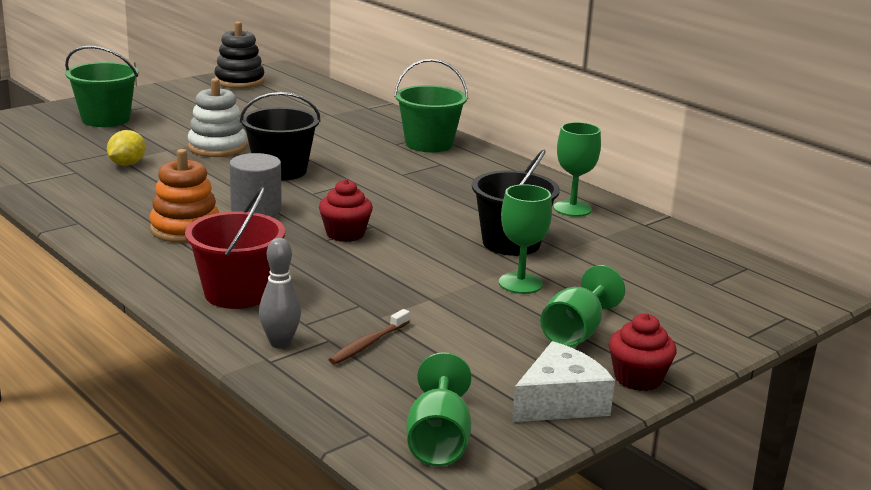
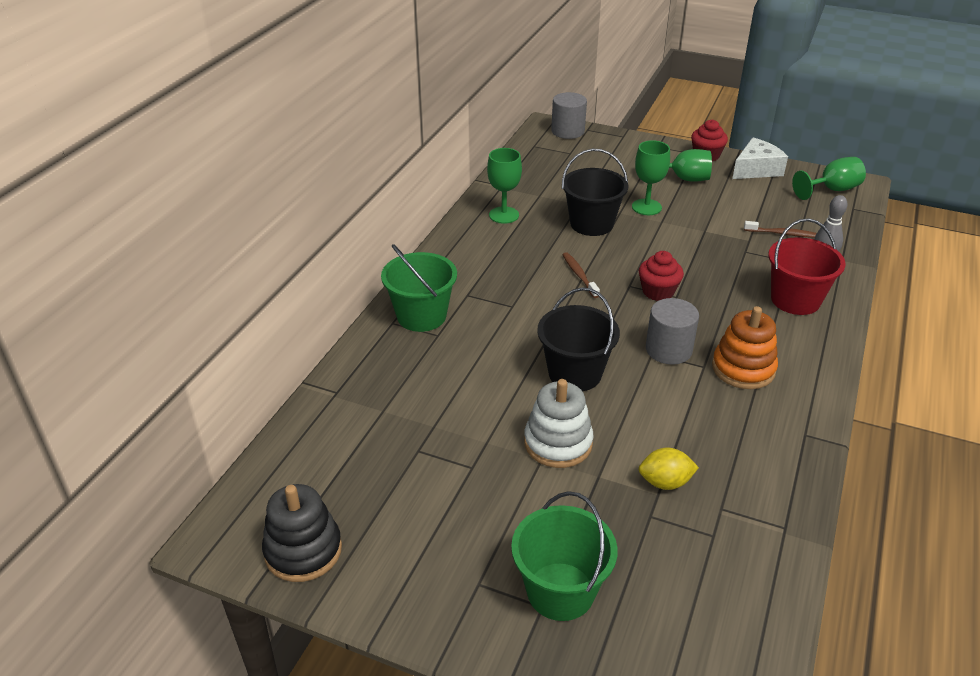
camera: 115 degrees left, 15 degrees up
(417, 210) = (579, 275): none -> brown toothbrush
(560, 402) = (756, 169): white cheese -> white cheese turned 120 degrees clockwise
(785, 301) = (568, 131): none -> grey cylinder

